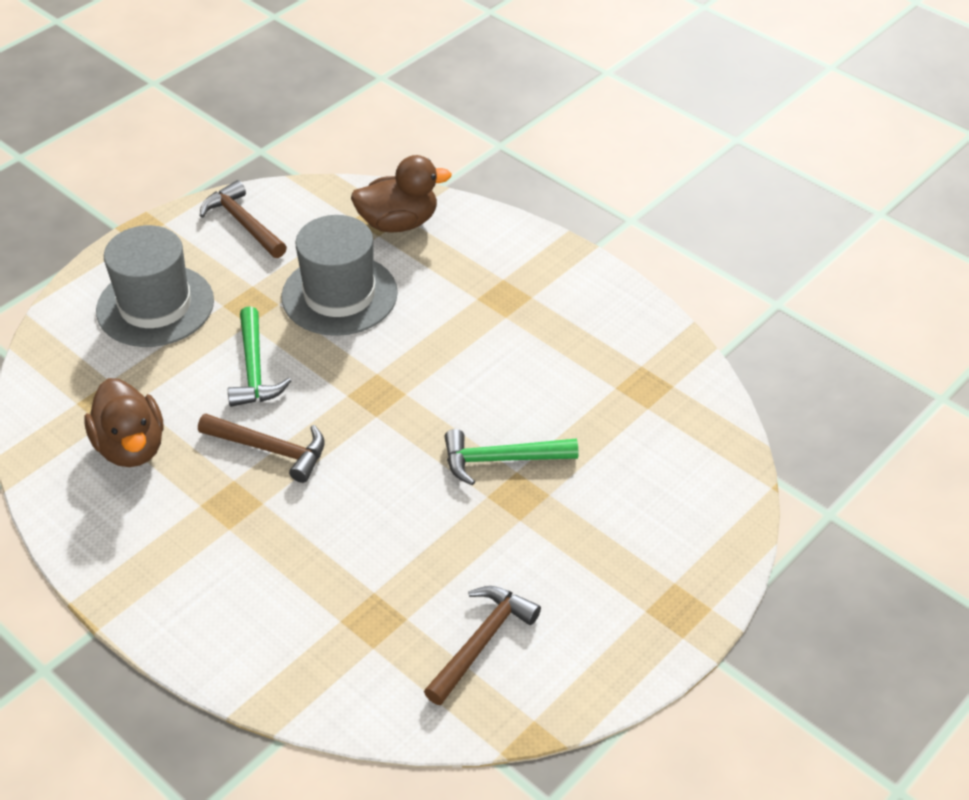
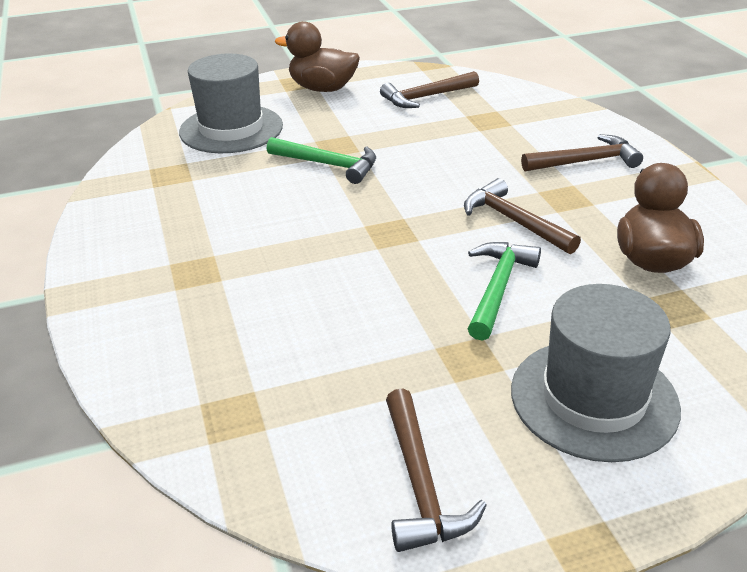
camera: 150 degrees left, 10 degrees down
(226, 575) = (585, 161): none -> brown hammer
(339, 295) = (358, 332): grey hat -> grey hat (231, 129)
(398, 223) = (215, 397): brown duck -> brown duck (322, 89)

